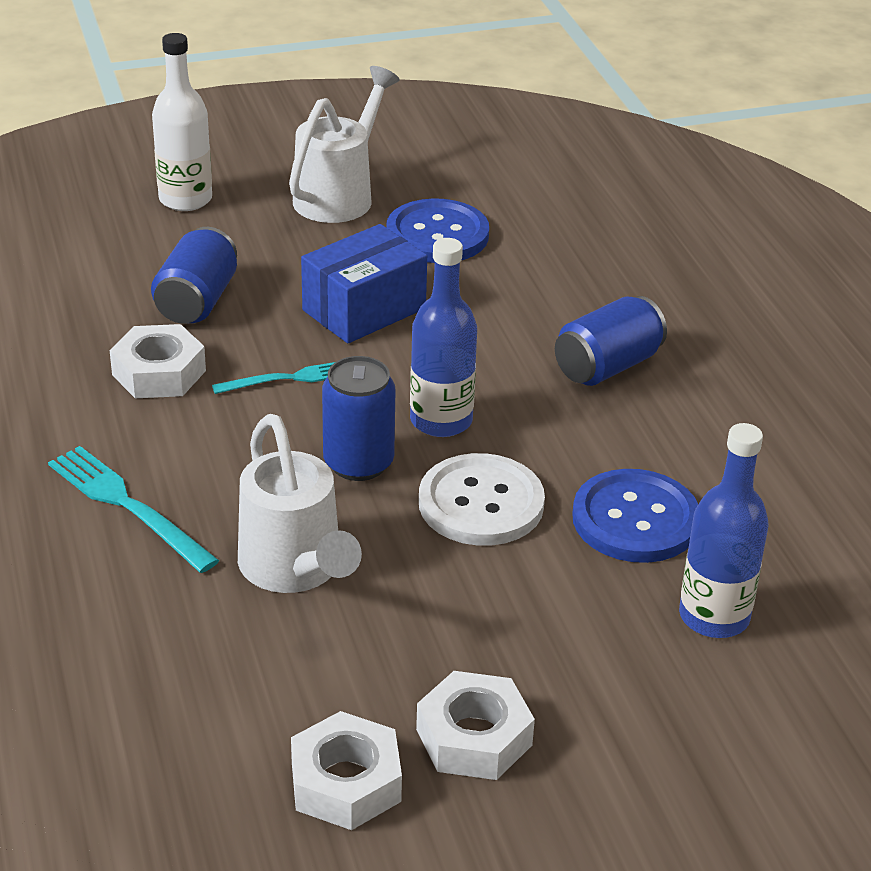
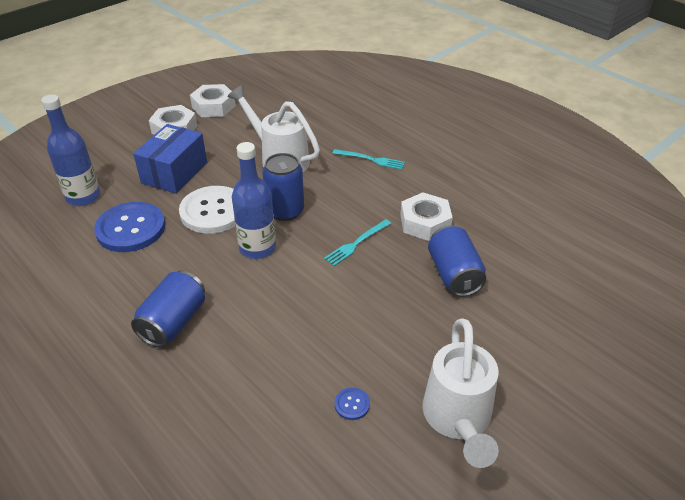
camera: 155 degrees right, 5 degrees up
(128, 506) = (371, 160): turquoise fork -> turquoise fork, size x0.66
(185, 199) = (556, 361): white bottle -> none
(364, 309) = (352, 308): blue box -> blue box (174, 172)
(437, 235) = (352, 404): blue button -> blue button, size x0.41

